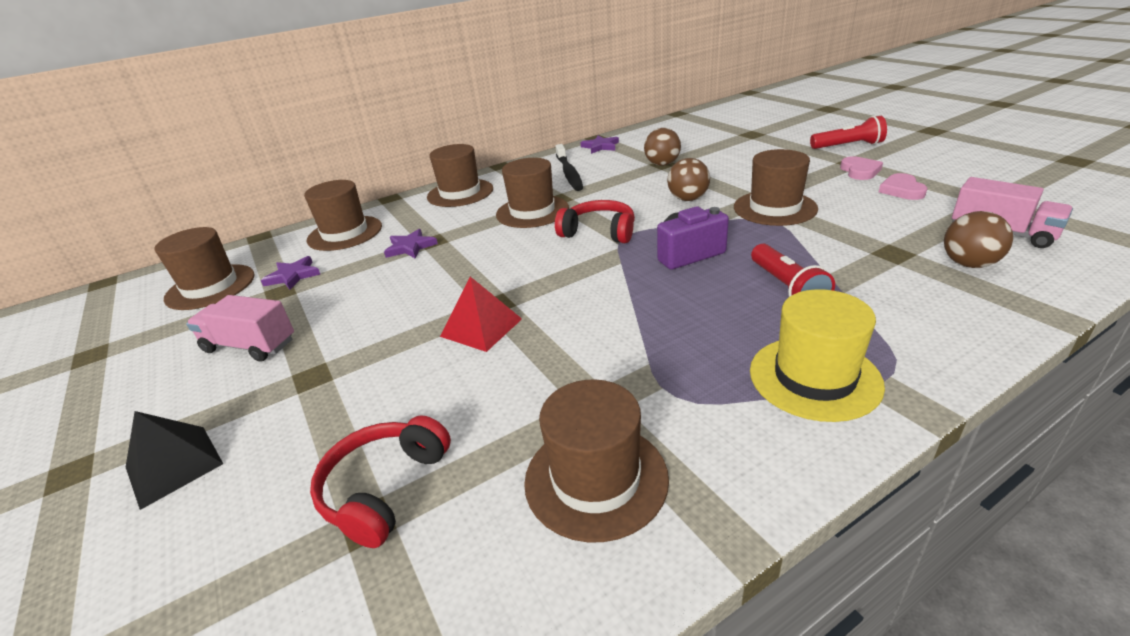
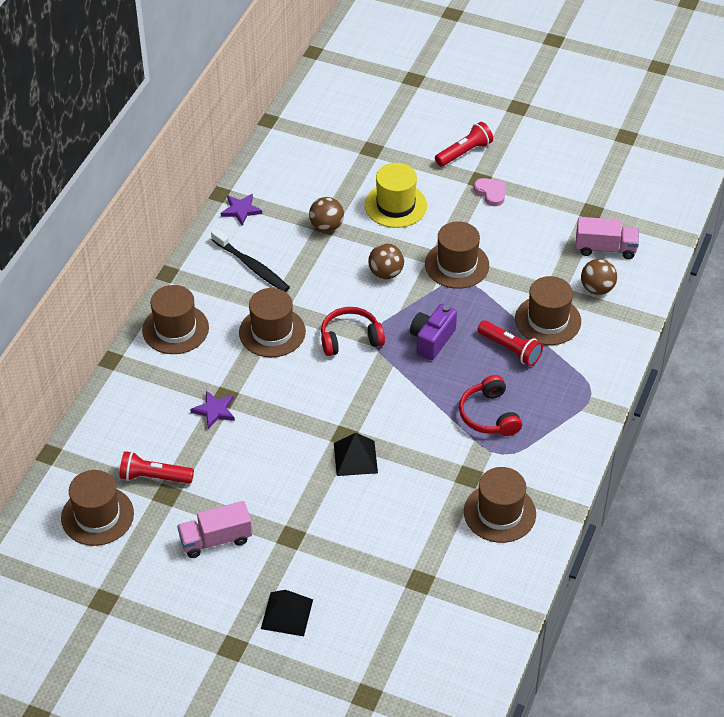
camera: 40 degrees left, 15 degrees up
(293, 276) = (154, 477): purple star -> red flashlight
(345, 233) = (131, 418): brown hat -> brown hat (547, 320)
(384, 488) = (410, 565): red headphones -> red headphones (489, 415)
(481, 327) = (355, 458): red pyramid -> black pyramid
(814, 377) = (558, 412): yellow hat -> yellow hat (395, 205)
(901, 190) = (530, 213): pink heart -> none

